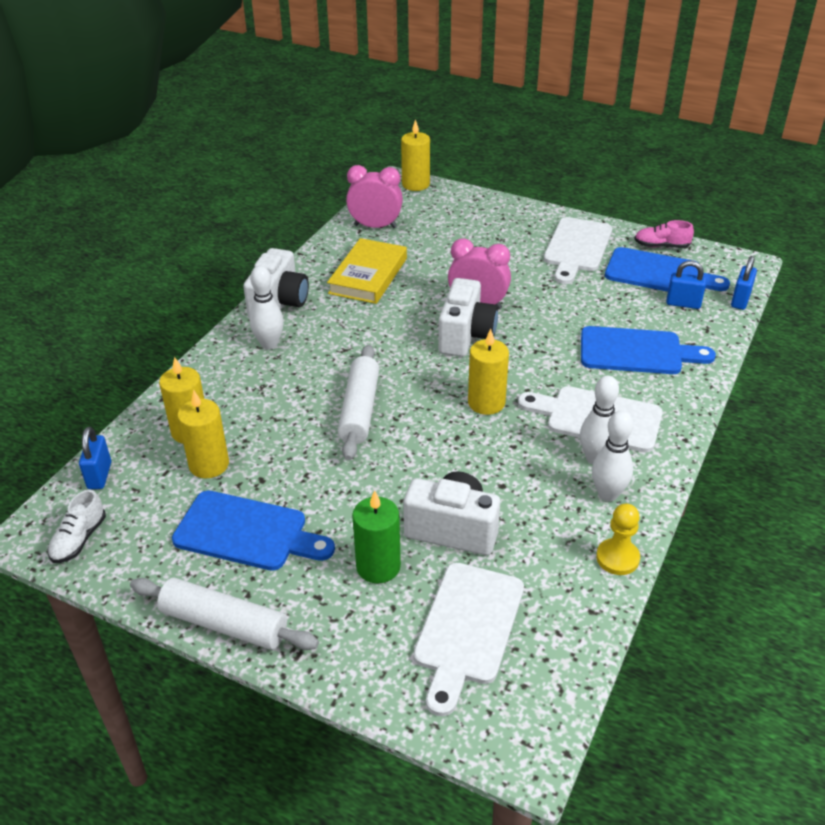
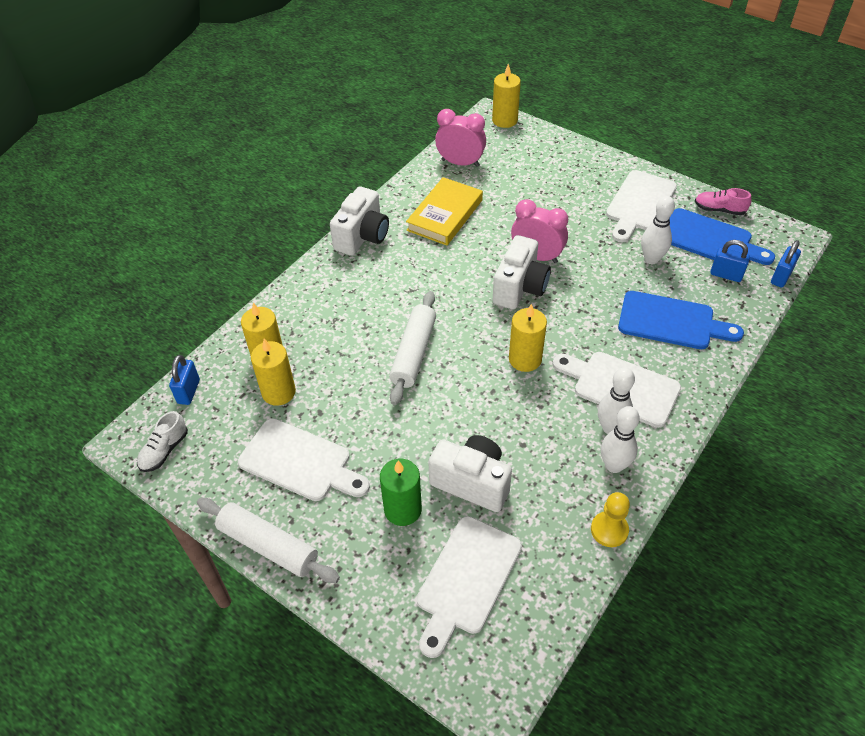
camera: 10 degrees right, 10 degrees up
(246, 532) = (299, 462): blue cutting board -> white cutting board
(269, 344) = (347, 277): white bowling pin -> white bowling pin (651, 259)

